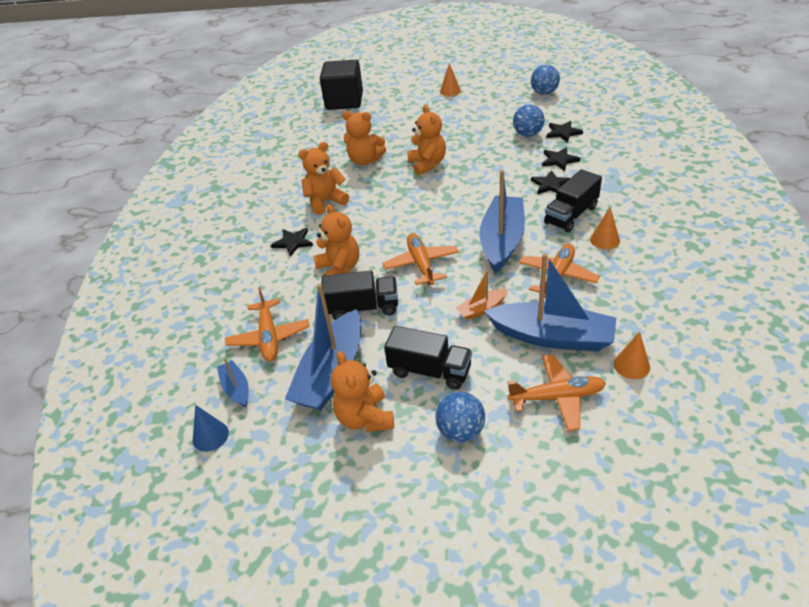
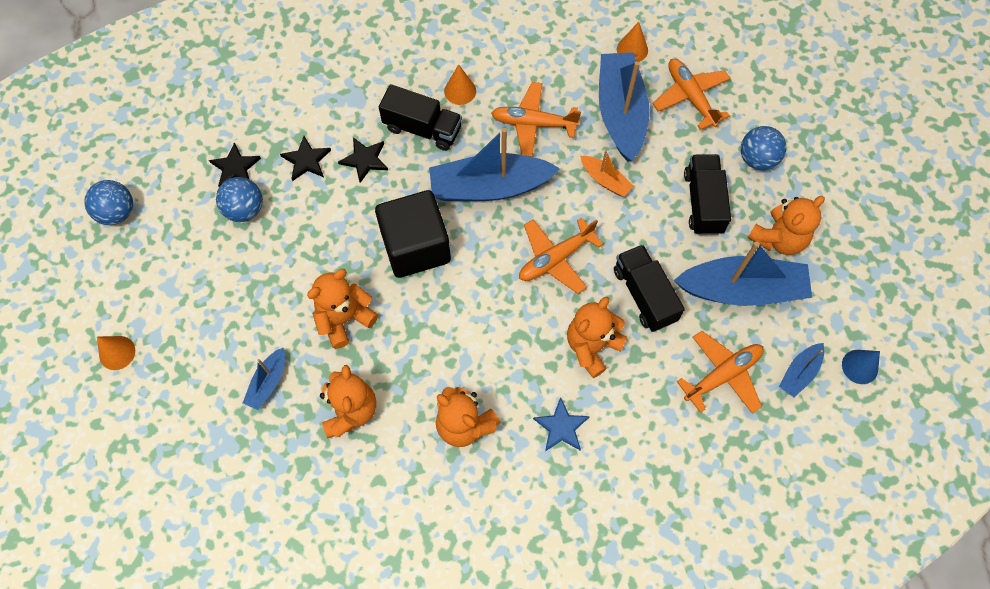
camera: 115 degrees left, 25 degrees up
(293, 242) = (561, 427): black star -> blue star
(344, 101) = (164, 524): black cube -> black cube (416, 247)
(401, 135) = (268, 382): none -> blue boat

